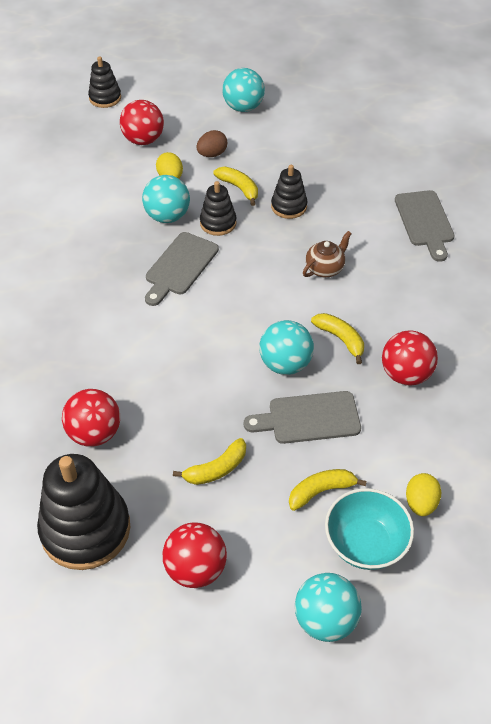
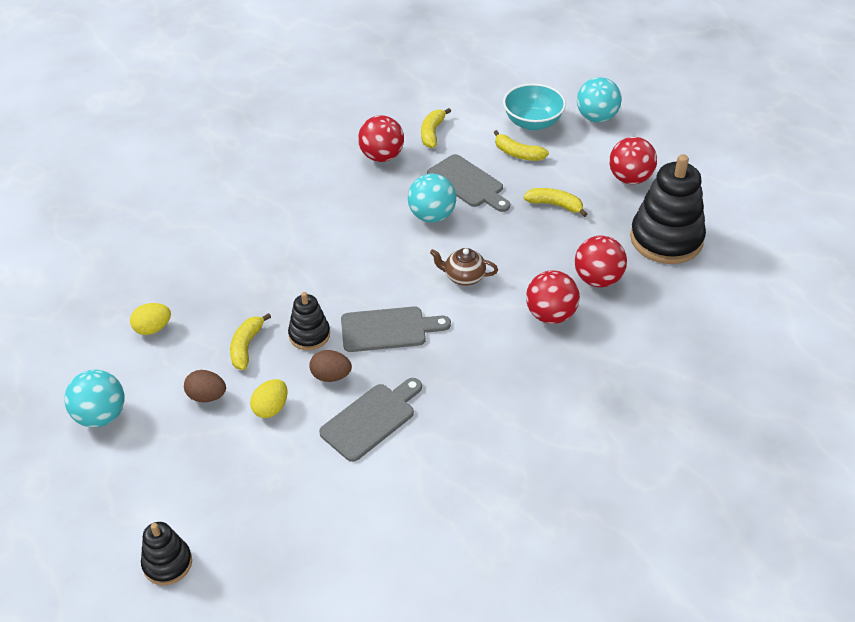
camera: 125 degrees left, 5 degrees down
(143, 140) = (225, 470): red ball -> red ball (550, 315)
(167, 216) = (331, 376): turquoise ball -> brown egg
(289, 206) = (246, 299): black stacking toy -> none
(325, 268) = (308, 240): brown teapot -> brown teapot (463, 277)
(340, 339) = (379, 199): yellow banana -> yellow banana (432, 133)
(420, 503) = (480, 113): yellow egg -> yellow egg (153, 328)
(425, 222) = (198, 209): grey cutting board -> grey cutting board (371, 419)

